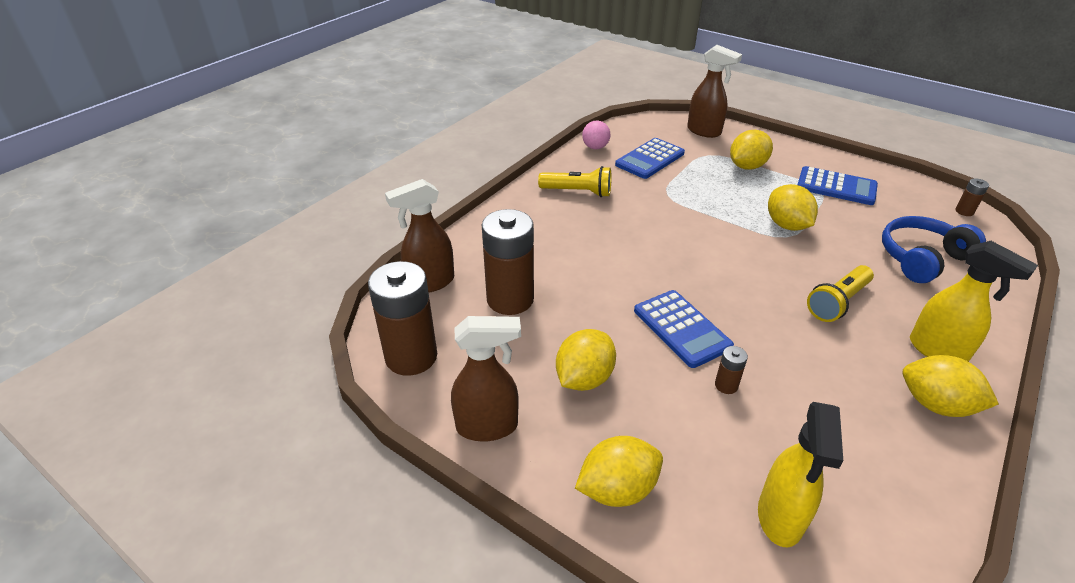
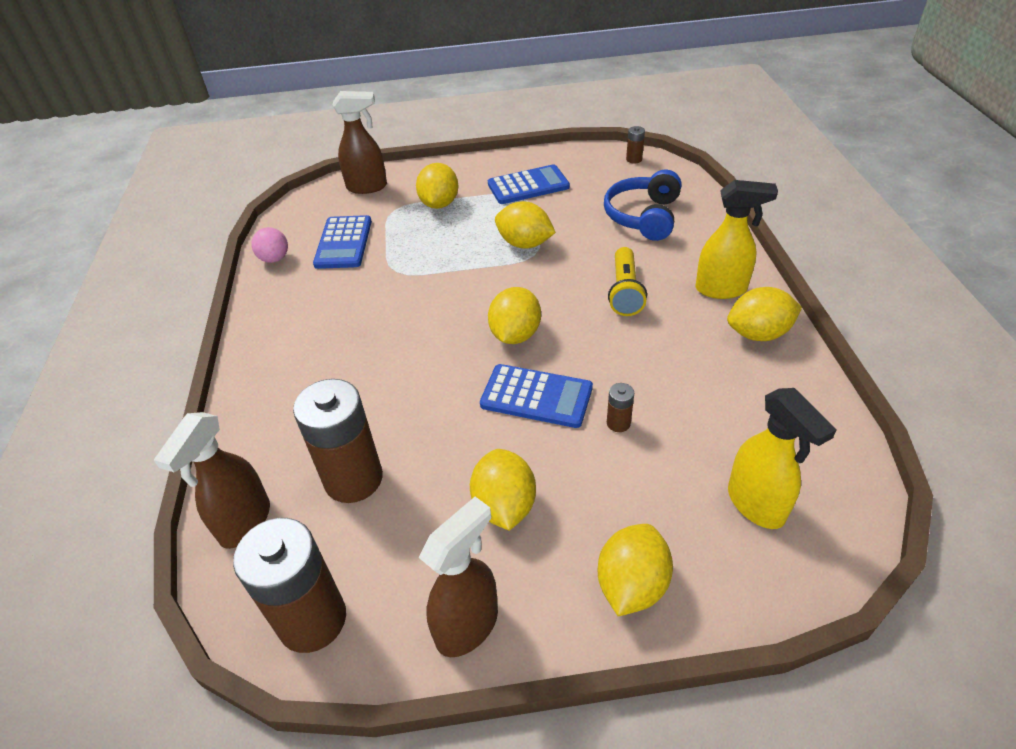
camera: 40 degrees left, 5 degrees up
(578, 192) = (305, 318): yellow flashlight -> none
(710, 280) = (515, 335): none -> yellow lemon

